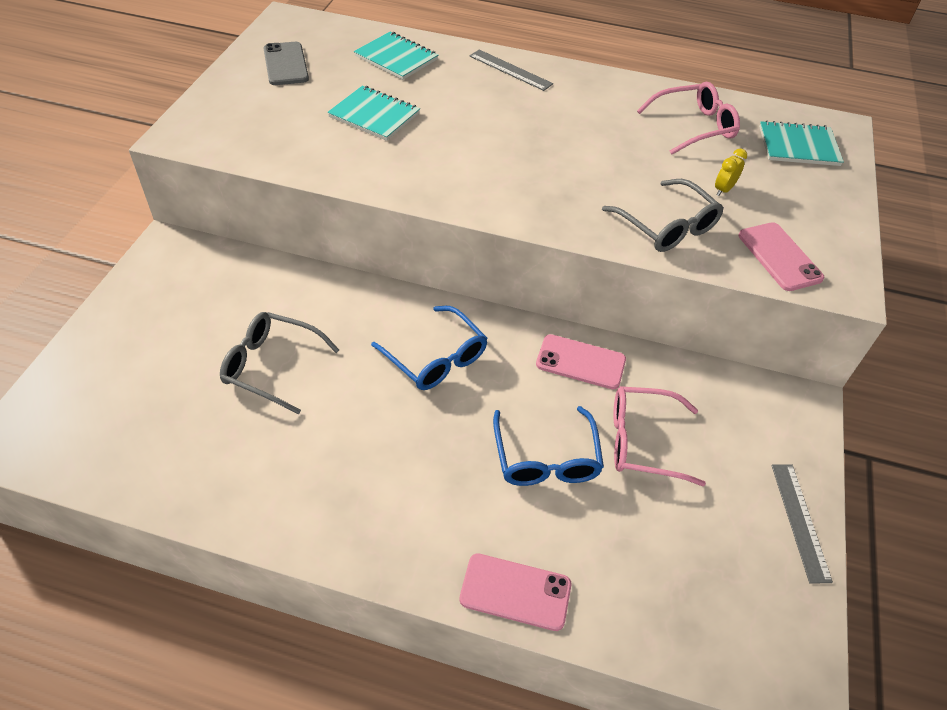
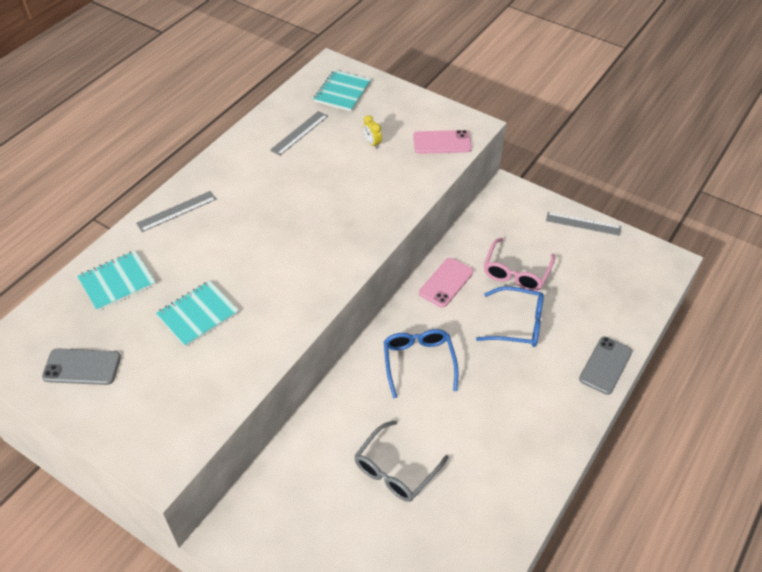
camera: 70 degrees left, 0 degrees up
(436, 358) = (418, 362): blue glasses -> blue glasses turned 75 degrees counterclockwise
(515, 592) = (605, 365): pink phone -> grey phone
(667, 226) = (397, 183): grey glasses -> none
(693, 126) = (299, 133): pink glasses -> grey ruler

